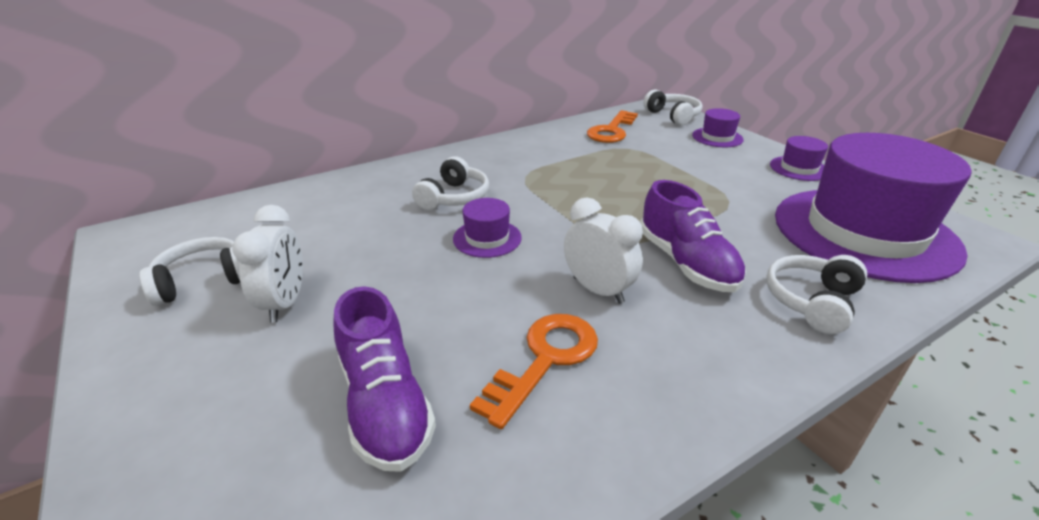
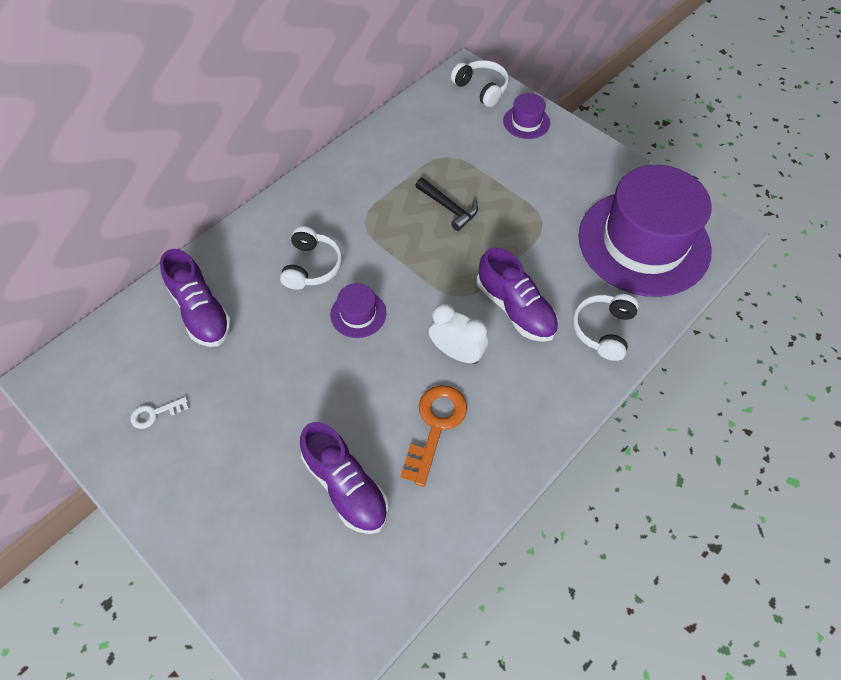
camera: 15 degrees left, 25 degrees up
(203, 281) = (155, 413): white headphones -> white key
(285, 303) = (233, 420): white clock -> none
(318, 212) = (201, 312): none -> purple shoe
(611, 131) = (427, 128): orange key -> none
(620, 178) = (449, 208): none -> black hammer
(799, 168) = (598, 161): purple hat -> none

